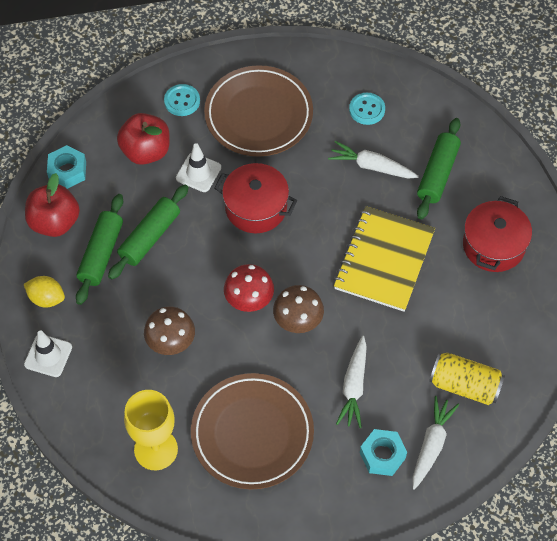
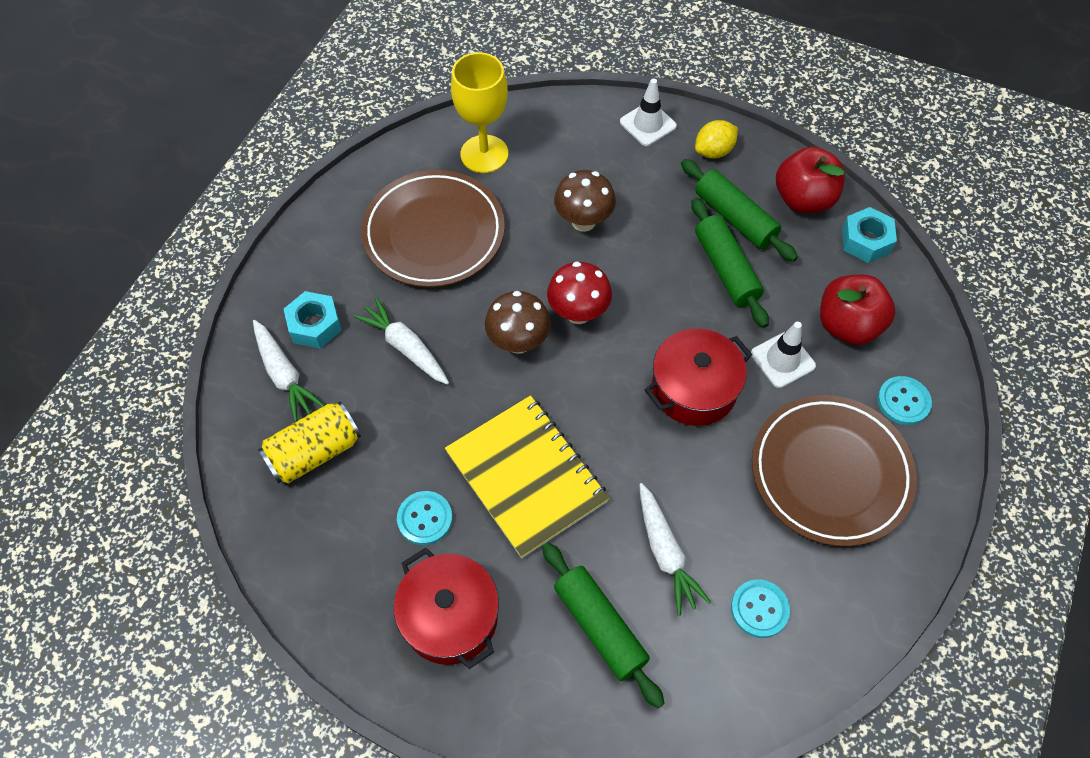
camera: 125 degrees right, 0 degrees up
(371, 166) = (666, 553): white carrot -> white carrot turned 105 degrees clockwise
(452, 295) = (425, 519): none -> turquoise button

